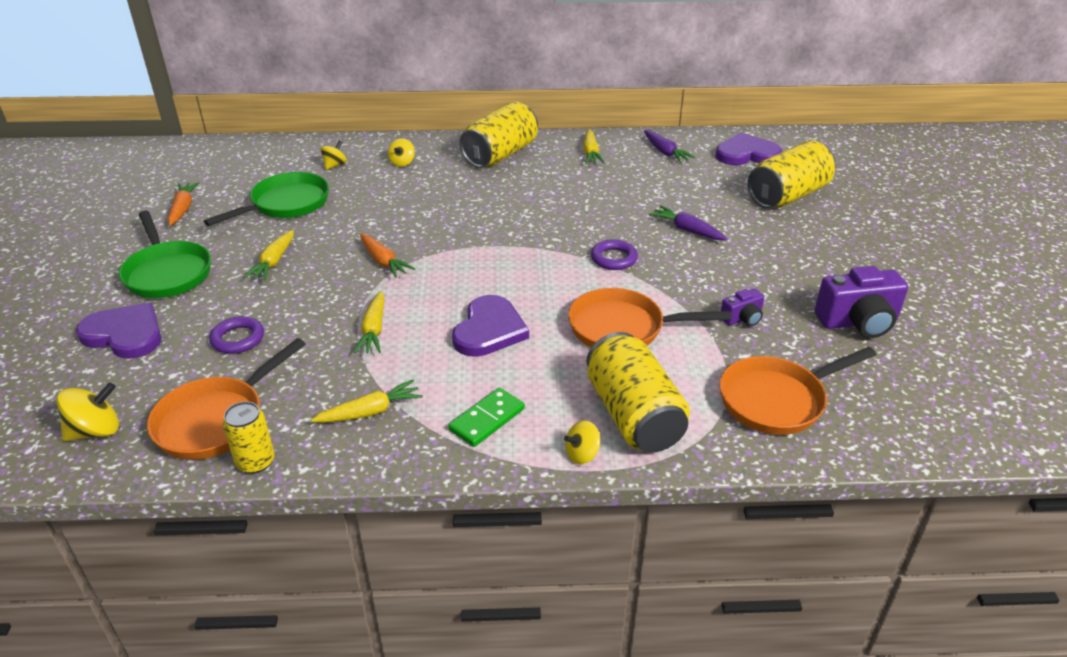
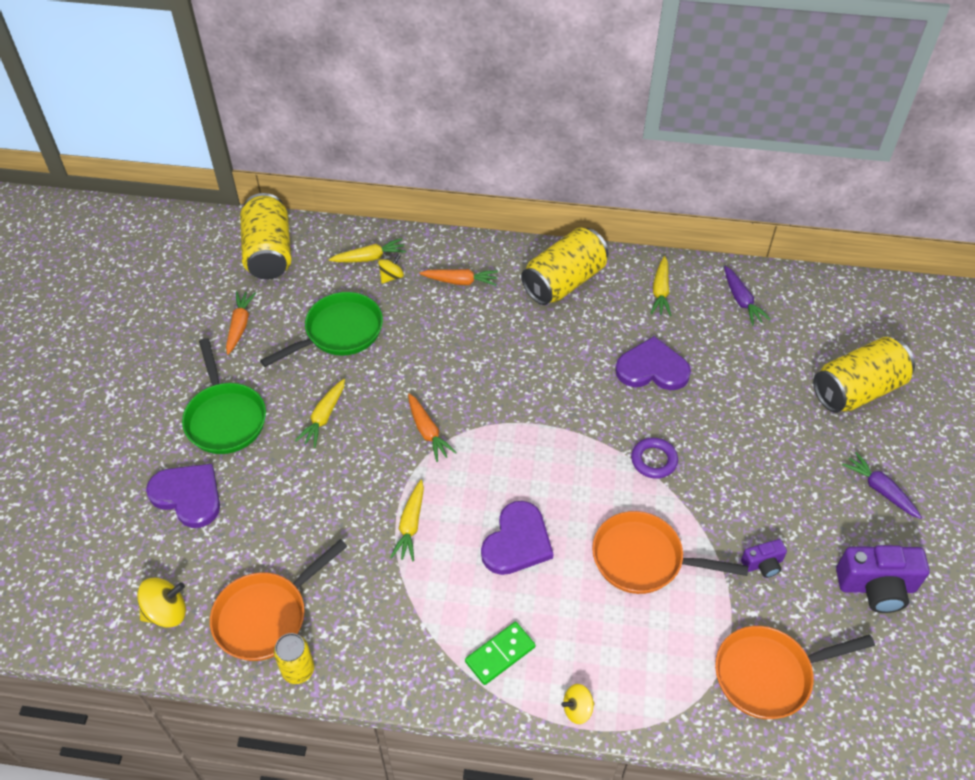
camera: 10 degrees right, 15 degrees up
(238, 339) = (287, 517): purple ring -> none
(370, 412) = (398, 628): yellow carrot -> yellow carrot (369, 258)
(402, 162) = (460, 281): yellow spinning top -> orange carrot
(633, 415) = (632, 671): yellow can -> yellow can (269, 252)
(687, 230) = (737, 428): purple carrot -> purple carrot (880, 490)
(746, 154) = (830, 315): purple heart -> purple heart (652, 368)

